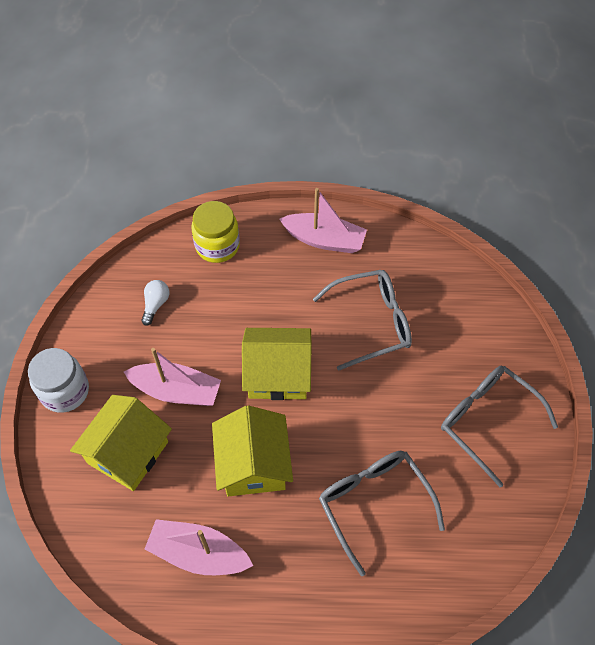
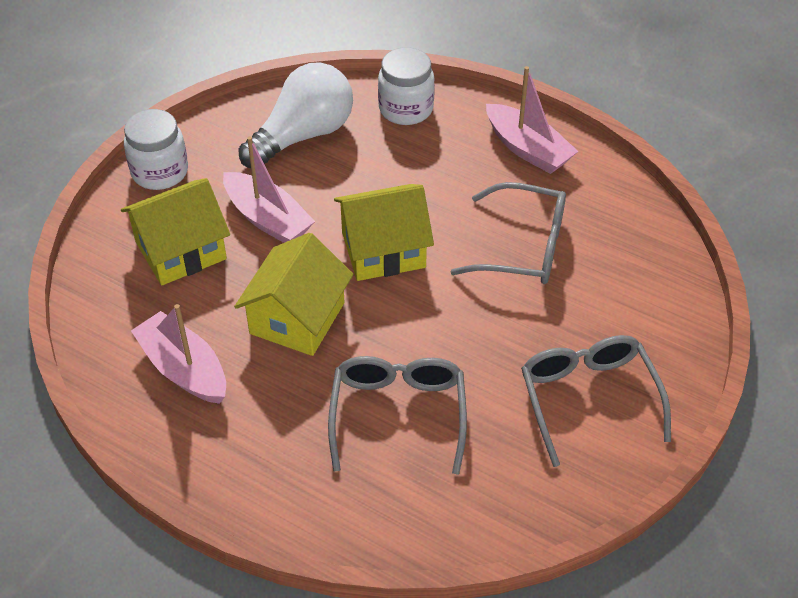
camera: 30 degrees right, 10 degrees down
(156, 304) = (303, 135): white light bulb -> white light bulb, size x2.37
(217, 246) = (406, 109): yellow jar -> white jar
(278, 374) = (383, 250): yellow house -> yellow house turned 45 degrees counterclockwise

